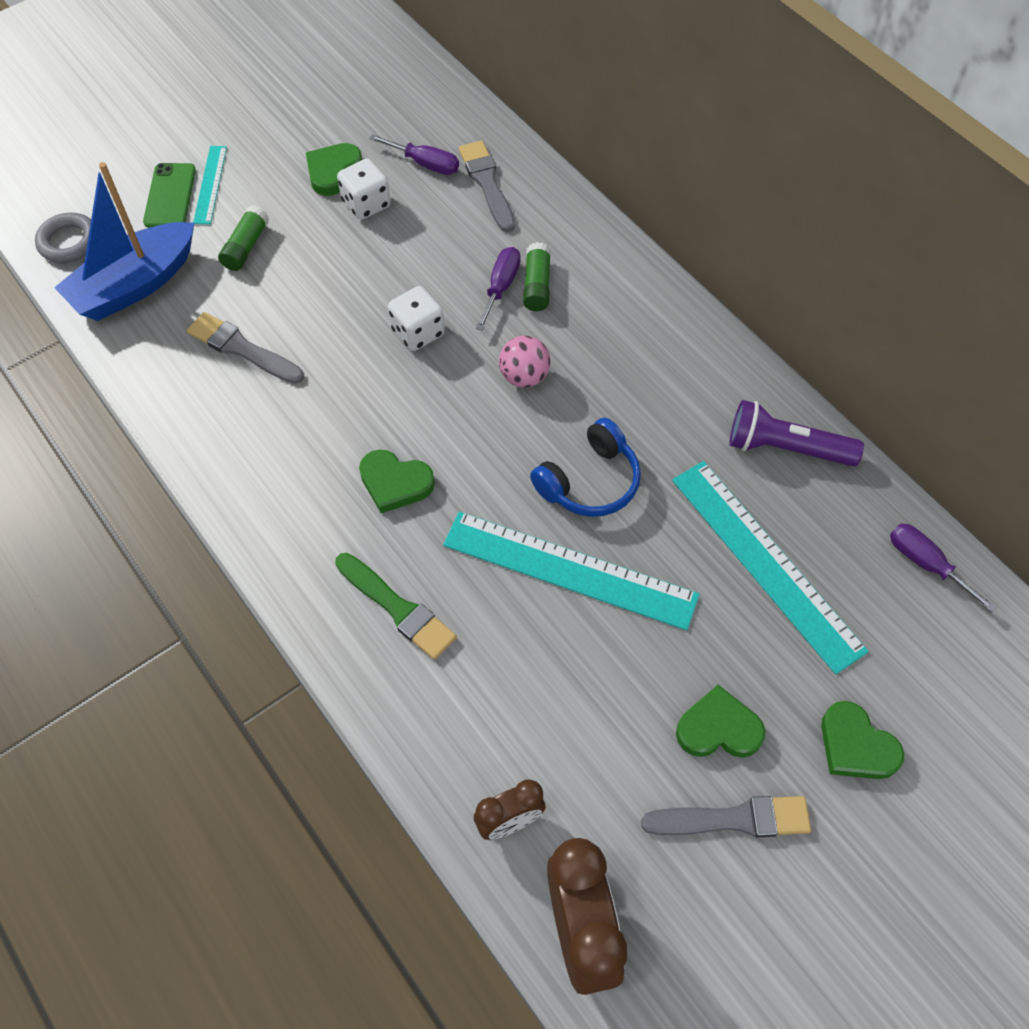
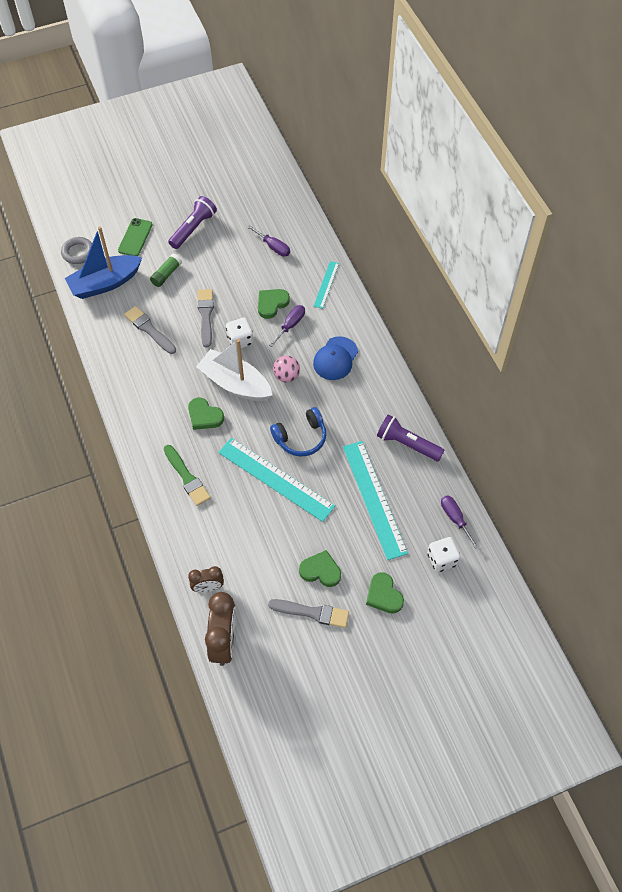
camera: 15 degrees right, 0 degrees up
(210, 184) = (157, 235): turquoise ruler -> turquoise ruler (326, 284)
(272, 161) = (193, 228): none -> purple flashlight
(333, 171) = (223, 241): green heart -> green heart (272, 304)
(366, 204) = (235, 263): white dice -> white dice (442, 559)
(434, 411) = (235, 383): none -> white boat
(487, 183) = (303, 265): grey brush -> grey brush (206, 315)
(537, 285) = (310, 328): green glue stick -> none
(601, 327) = (335, 358): none -> blue cap

